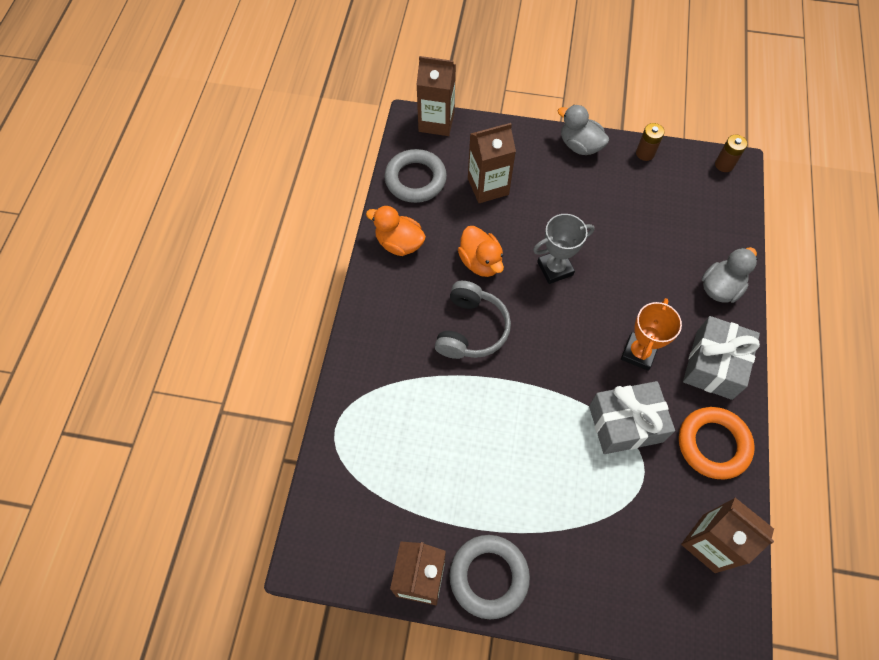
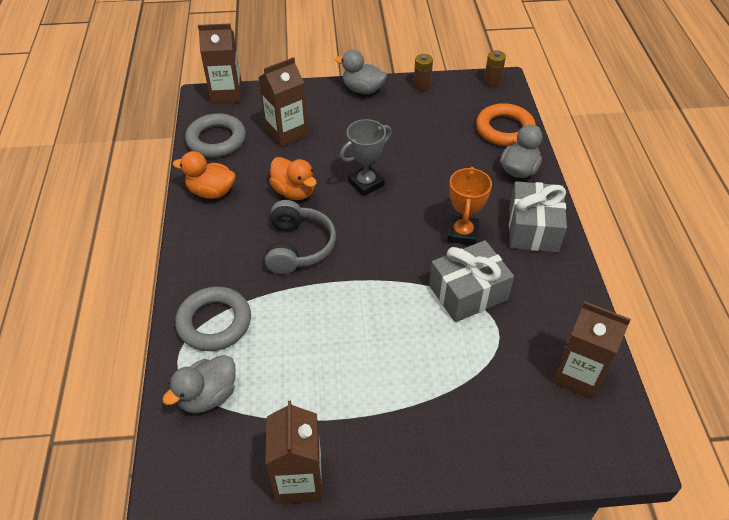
camera: 15 degrees left, 15 degrees down
(356, 472) = (208, 396): none -> grey duck
(489, 576) = (371, 459): grey ring -> grey ring (214, 322)
(713, 444) = (554, 291): orange ring -> orange ring (504, 129)

